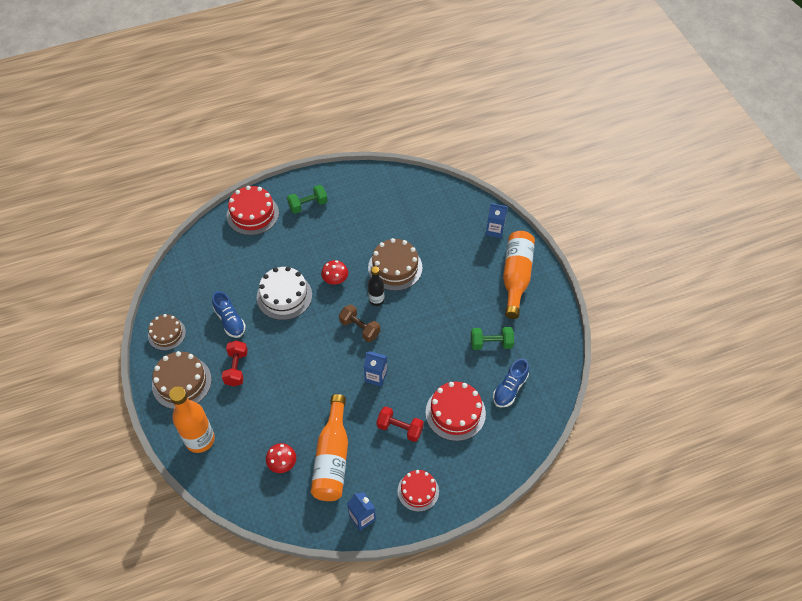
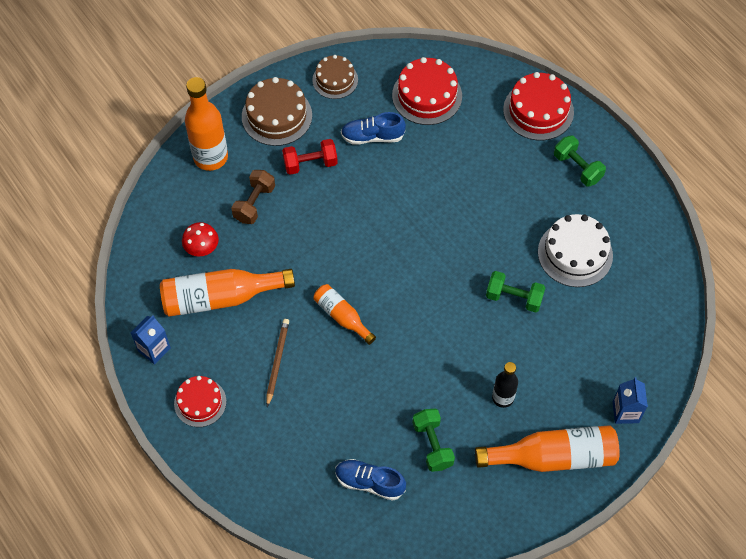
camera: 75 degrees right, 5 degrees up
(230, 321) = (372, 137): blue shoe -> blue shoe turned 45 degrees clockwise
(284, 296) = (426, 183): white cake -> white cake (575, 253)
(335, 279) = (470, 232): red mushroom -> none
(360, 328) = (406, 280): brown dumbbell -> brown dumbbell (254, 203)
(376, 300) = (455, 288): black bottle -> black bottle (503, 398)
(376, 376) = (342, 316): blue carton -> orange bottle
(395, 267) = (514, 298): brown cake -> green dumbbell
(400, 428) = (277, 362): red dumbbell -> brown pencil
(455, 413) = (316, 422): red cake -> red cake (427, 95)

